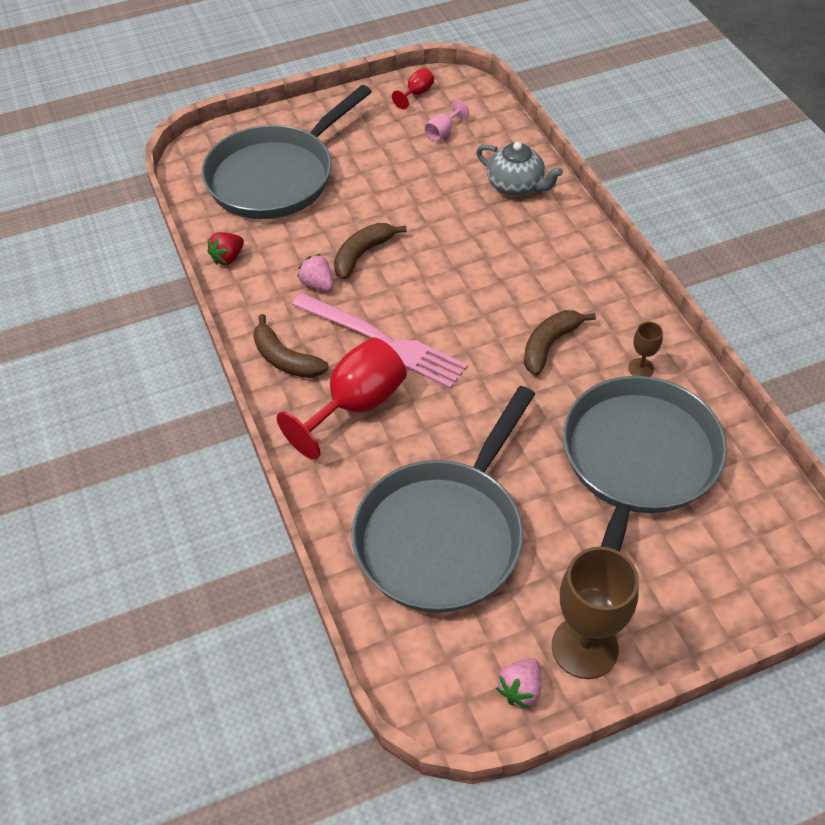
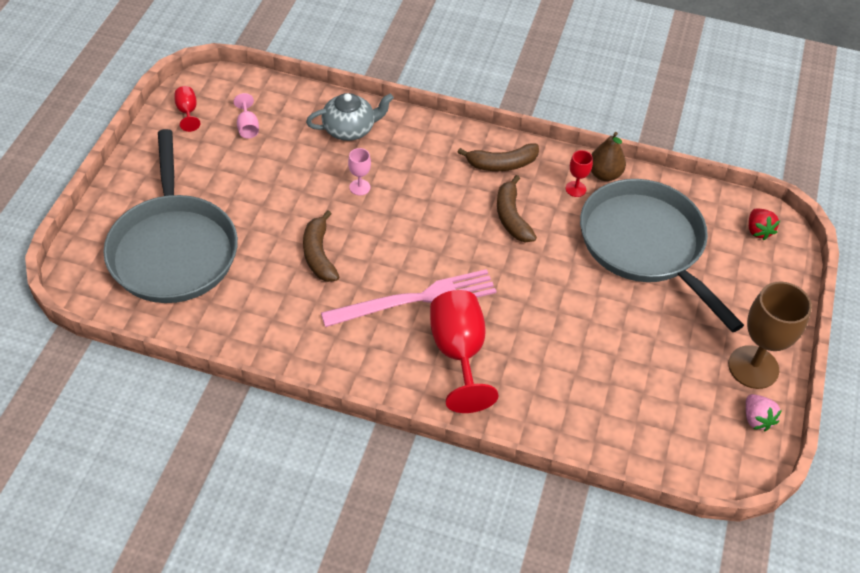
camera: 55 degrees left, 0 degrees up
(228, 258) = (228, 334): red strawberry -> red strawberry (758, 231)
(285, 359) = (373, 366): brown banana -> brown banana (502, 164)
(318, 284) = (319, 299): pink strawberry -> none
(443, 534) = (612, 379): grey pan -> none
(461, 231) = (359, 187): none -> pink goblet
(641, 368) = (575, 189): brown goblet -> red goblet
(687, 377) = (604, 174): none -> brown pear

